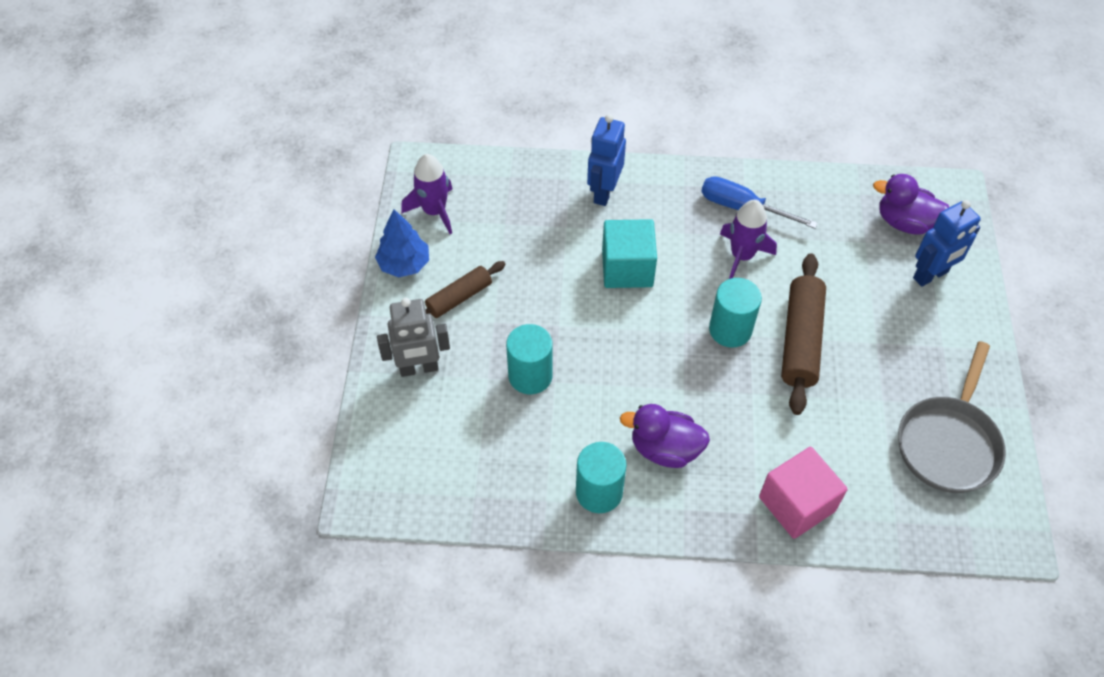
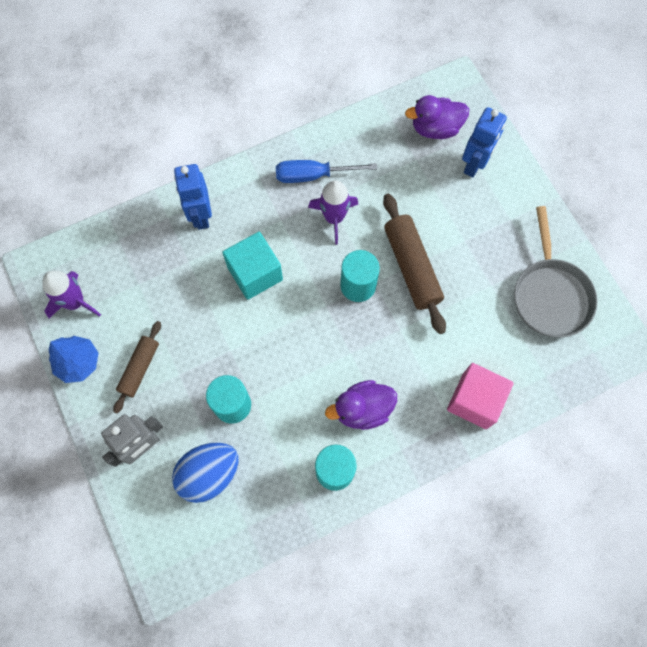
camera: 30 degrees left, 15 degrees up
(467, 427) = (209, 474): none -> blue egg

